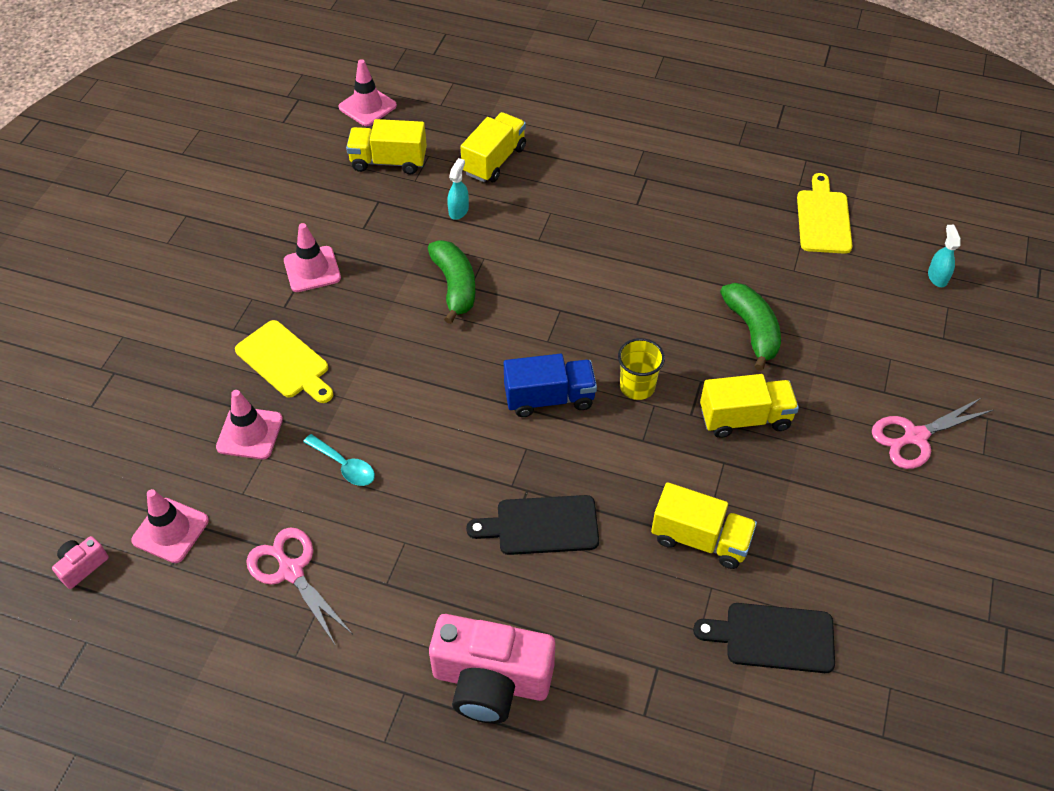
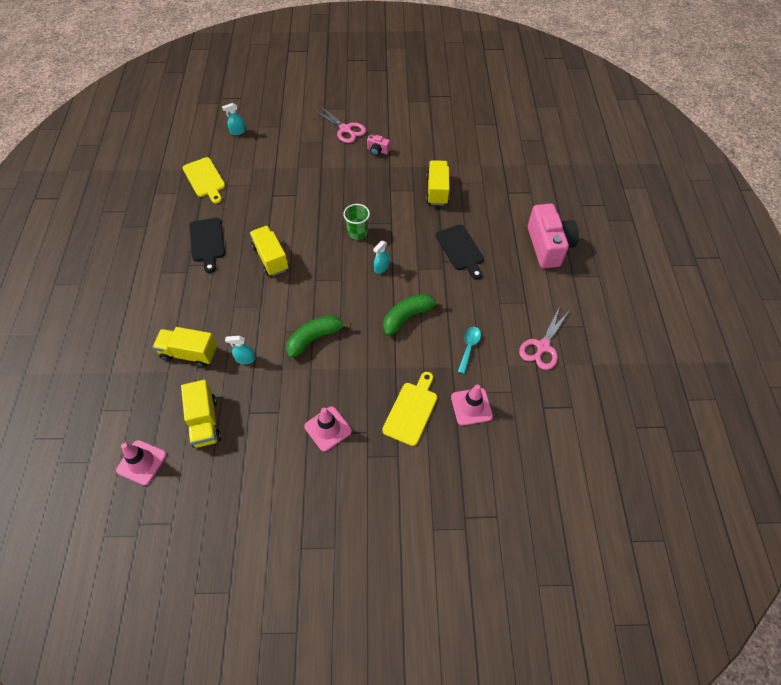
camera: 110 degrees left, 5 degrees up
(82, 566) = (599, 454): pink camera -> pink camera (377, 151)
(170, 530) = (553, 418): pink traffic cone -> none
(549, 398) = (381, 267): blue truck -> turquoise spray bottle
(637, 386) = (357, 232): yellow cup -> green cup
(745, 418) = (360, 187): yellow truck -> yellow truck (271, 258)
(752, 330) = (300, 194): green banana -> green banana (407, 317)
(773, 637) = (472, 159): black cutting board -> black cutting board (207, 242)
(823, 218) = (205, 179): yellow cutting board -> yellow cutting board turned 105 degrees counterclockwise

